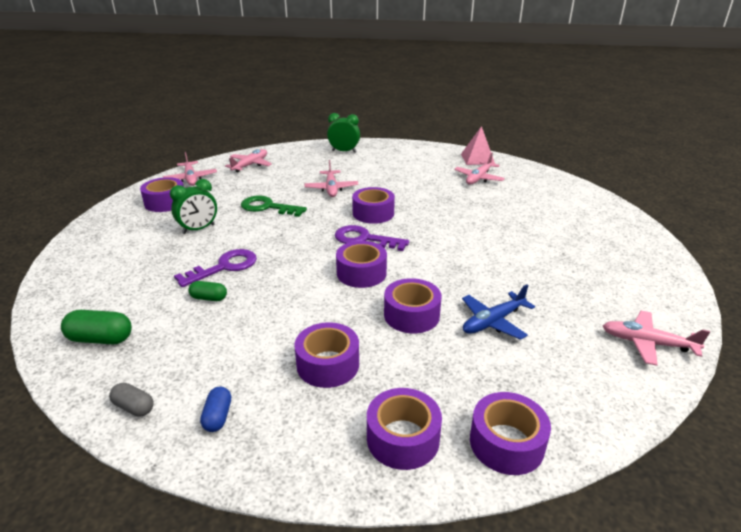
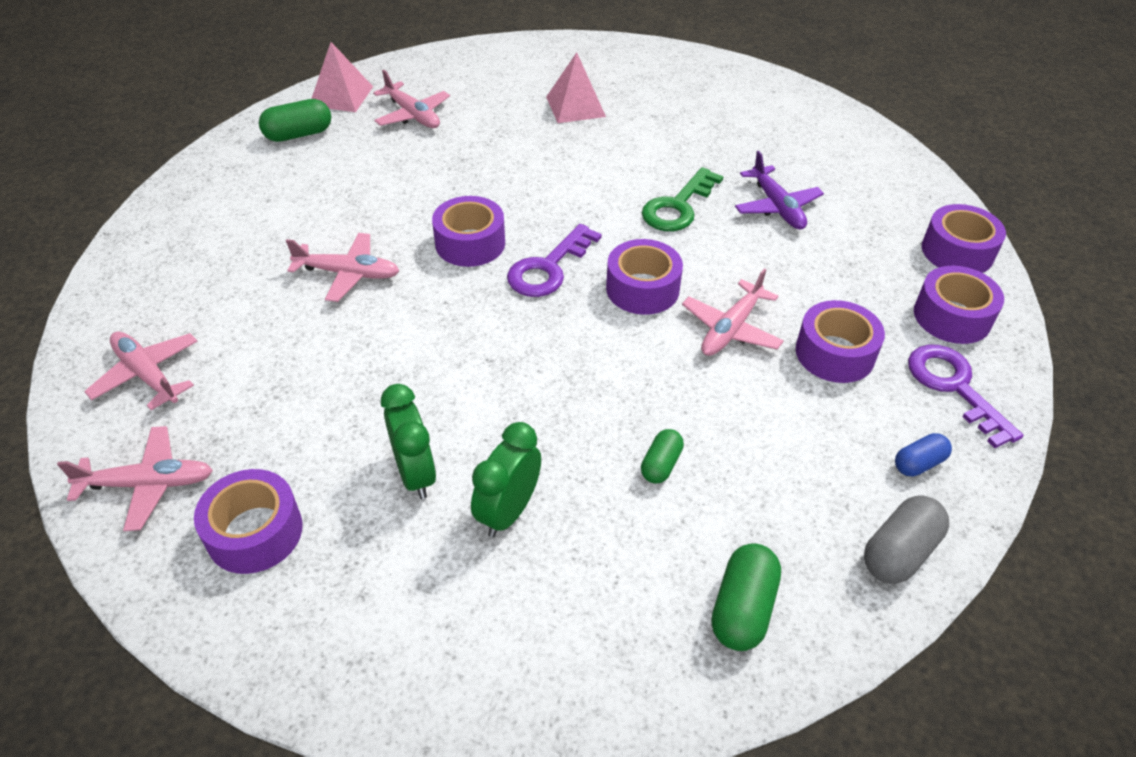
camera: 75 degrees left, 15 degrees up
(134, 407) = (899, 552): grey capsule -> grey capsule, size x1.58
(218, 417) = (918, 463): blue capsule -> blue capsule turned 45 degrees counterclockwise
(224, 267) = (572, 441): purple key -> purple key (954, 387)
(267, 207) = (375, 366): green key -> green key (678, 207)
(344, 151) = (185, 229): green clock -> green clock (508, 512)
(411, 315) = (751, 265): purple tape -> none
(433, 157) = (299, 134): none -> green capsule
(493, 322) = (776, 206): blue plane -> purple plane
(541, 223) = (575, 106): none -> pink pyramid
(647, 343) = (829, 125): pink plane -> pink plane (731, 329)

